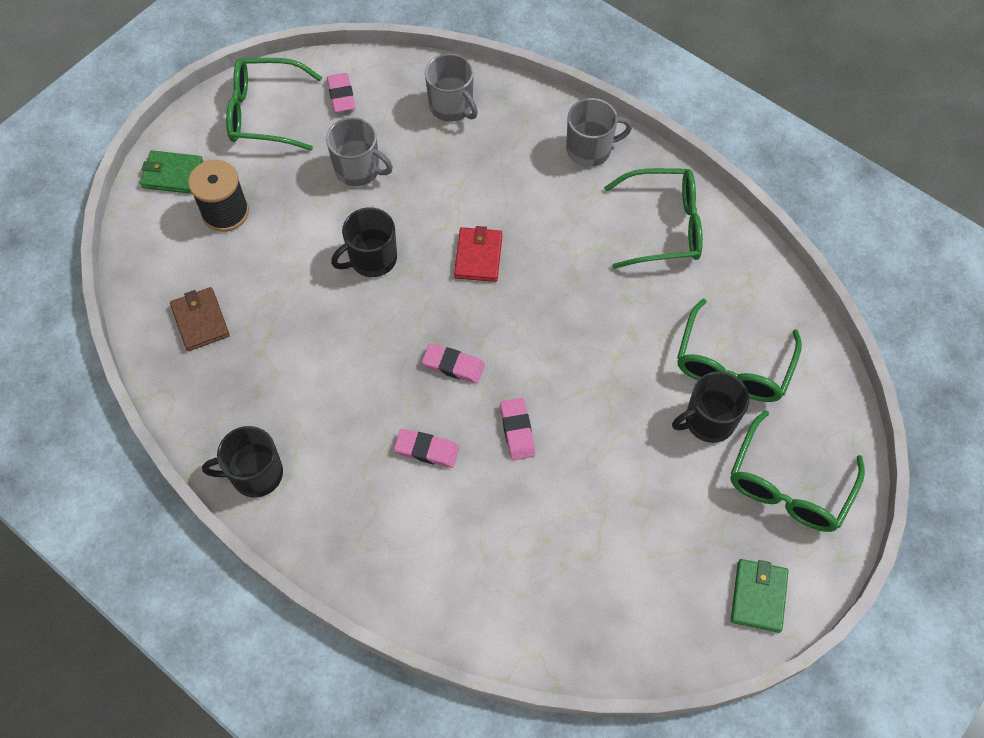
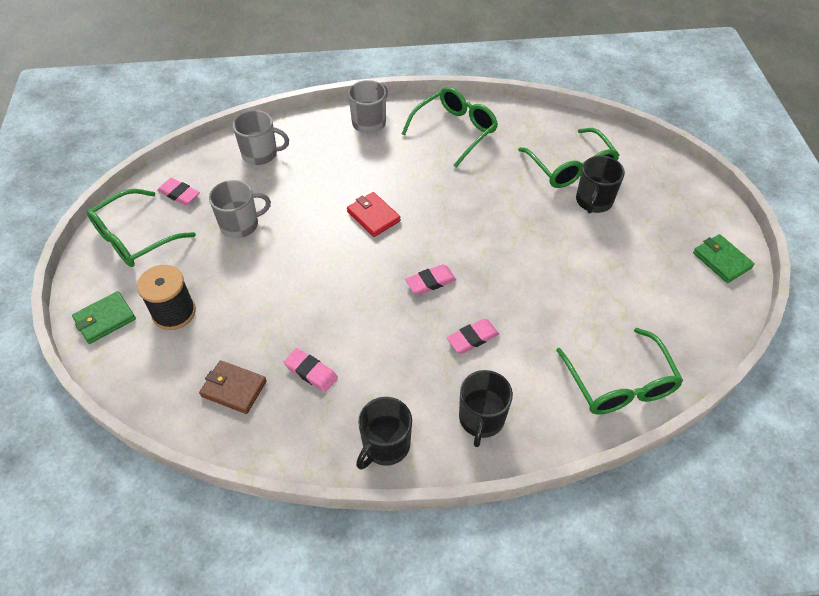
camera: 45 degrees left, 10 degrees down
(372, 259) = (309, 265): black mug -> black mug (481, 419)
(517, 430) = (508, 285): pink eraser -> pink eraser (311, 372)
(789, 485) = (666, 199): green glasses -> green glasses (619, 383)

